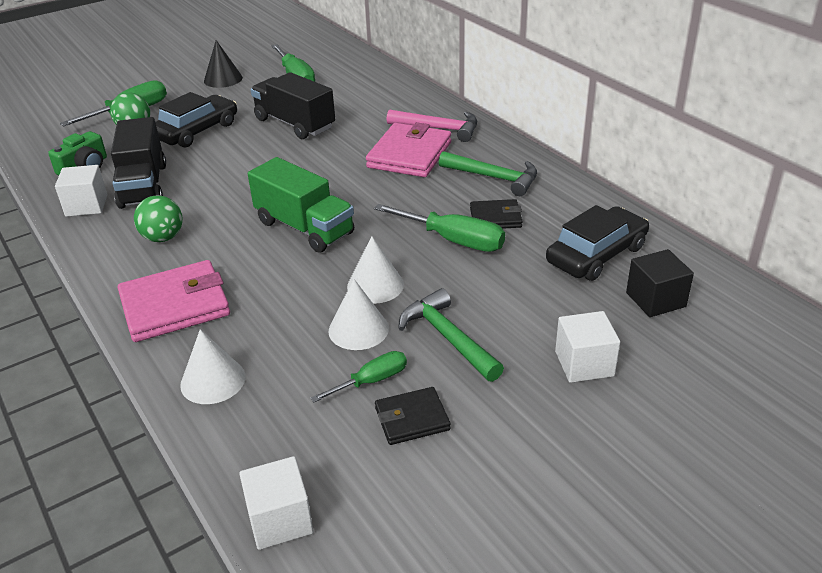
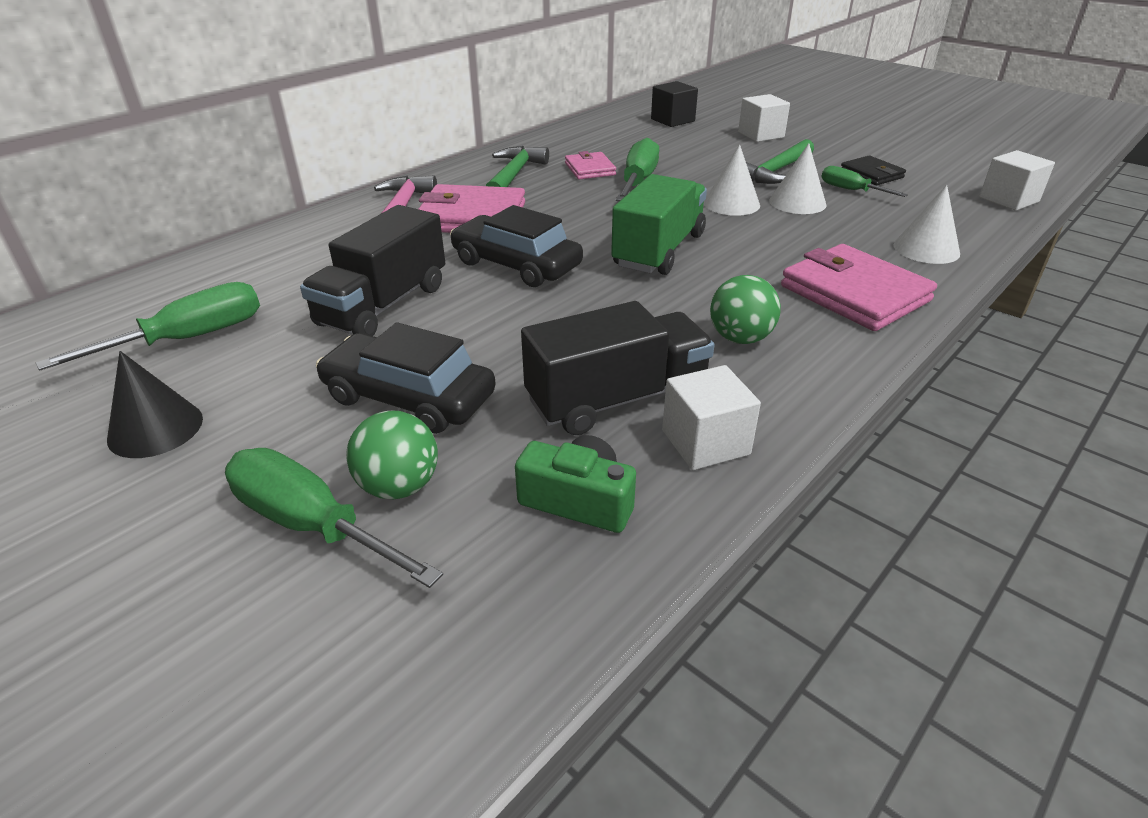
camera: 105 degrees left, 0 degrees up
(495, 218) = (590, 169): black wallet -> pink wallet
(596, 254) = (627, 136): black car -> black car (516, 264)

